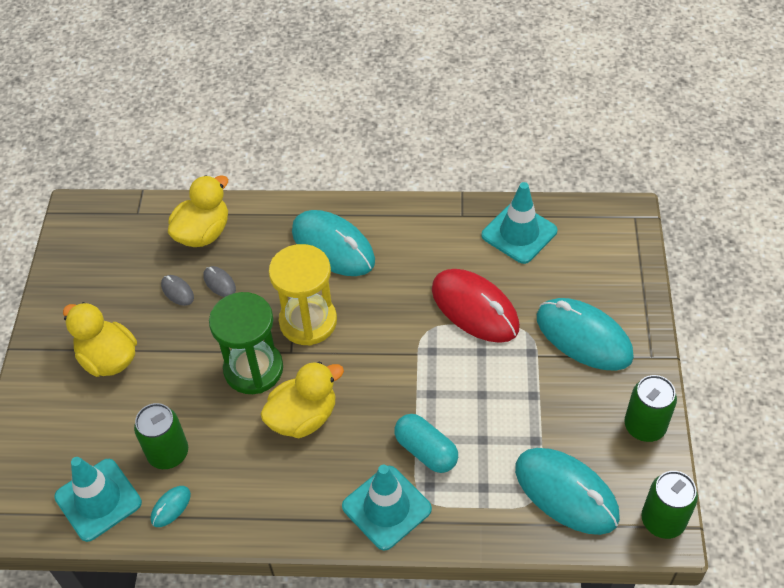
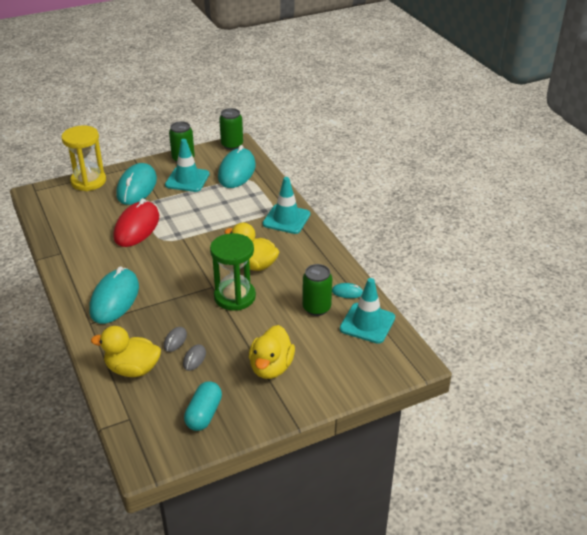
camera: 120 degrees left, 15 degrees down
(308, 321) = (184, 287): yellow hourglass -> yellow hourglass (88, 181)
(426, 451) = (244, 217): turquoise capsule -> turquoise capsule (204, 414)
(519, 233) = (67, 227): turquoise traffic cone -> turquoise traffic cone (187, 179)

